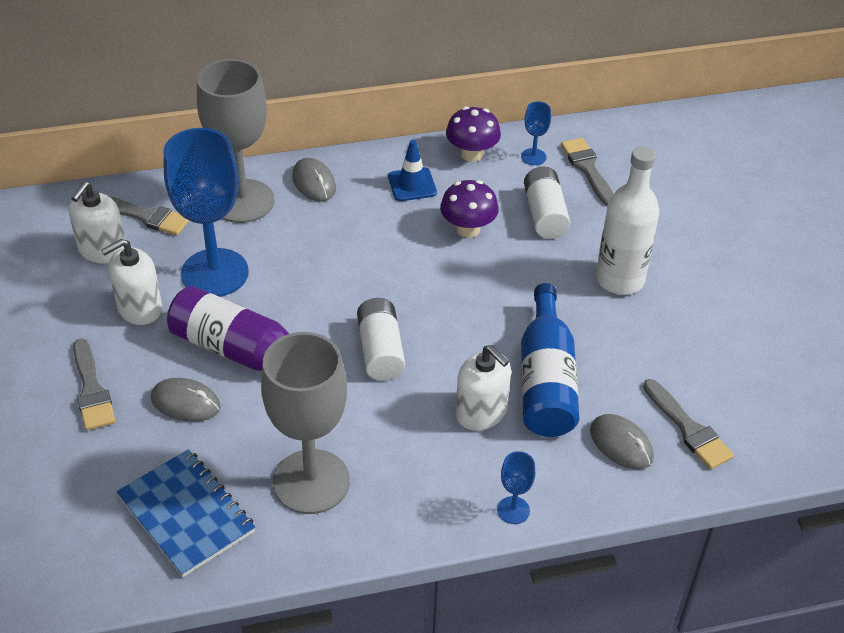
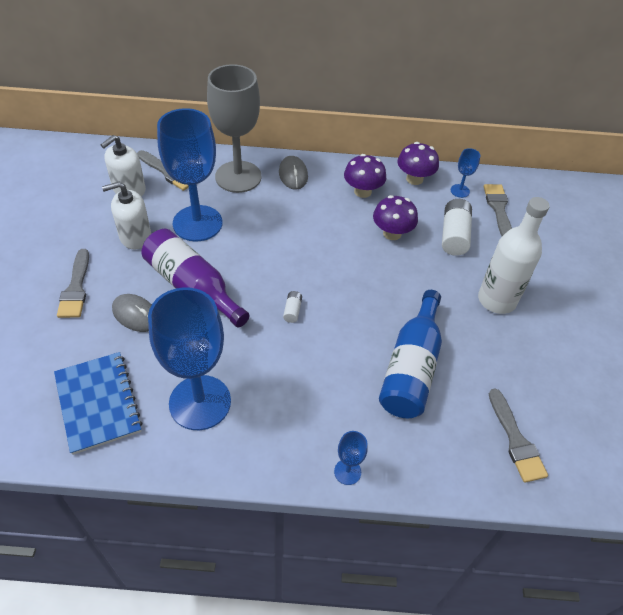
camera: 15 degrees right, 5 degrees up
(311, 481) = (200, 402): grey goblet -> blue goblet
(380, 350) = (292, 310): white battery -> white battery, size x0.49
(412, 185) = (362, 191): blue traffic cone -> purple mushroom
(481, 412) = (351, 380): white soap dispenser -> none
(621, 444) = (455, 438): grey mouse -> none

